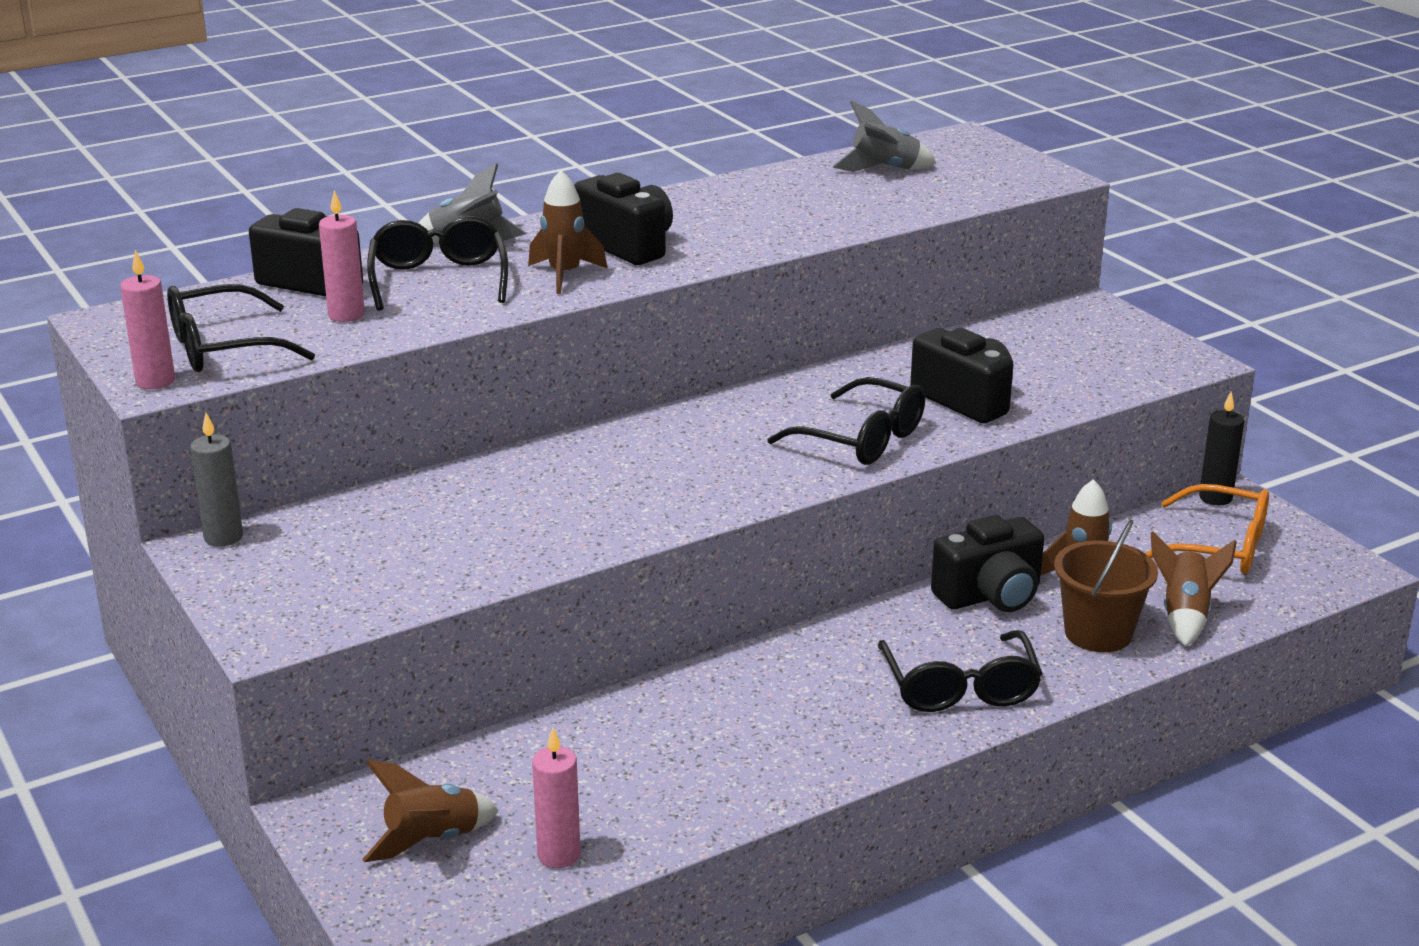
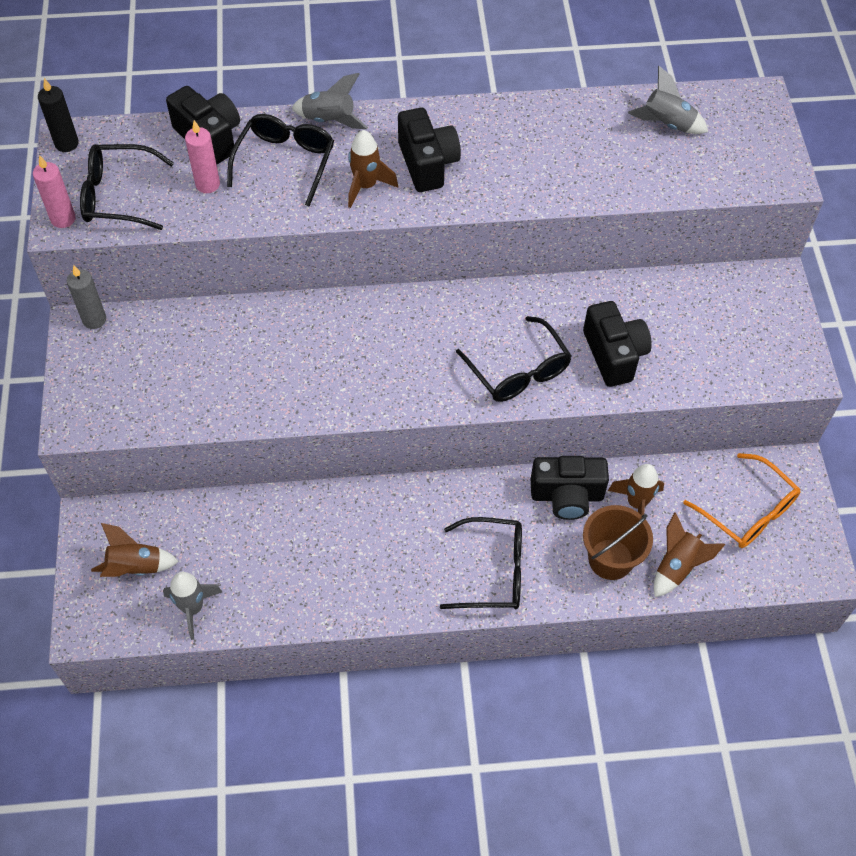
camera: 25 degrees right, 30 degrees up
(559, 855) = (193, 608): pink candle -> grey rocket
(960, 688) = (493, 571): black glasses -> black glasses turned 105 degrees counterclockwise
(1215, 498) = (781, 461): black candle -> black candle (66, 144)

